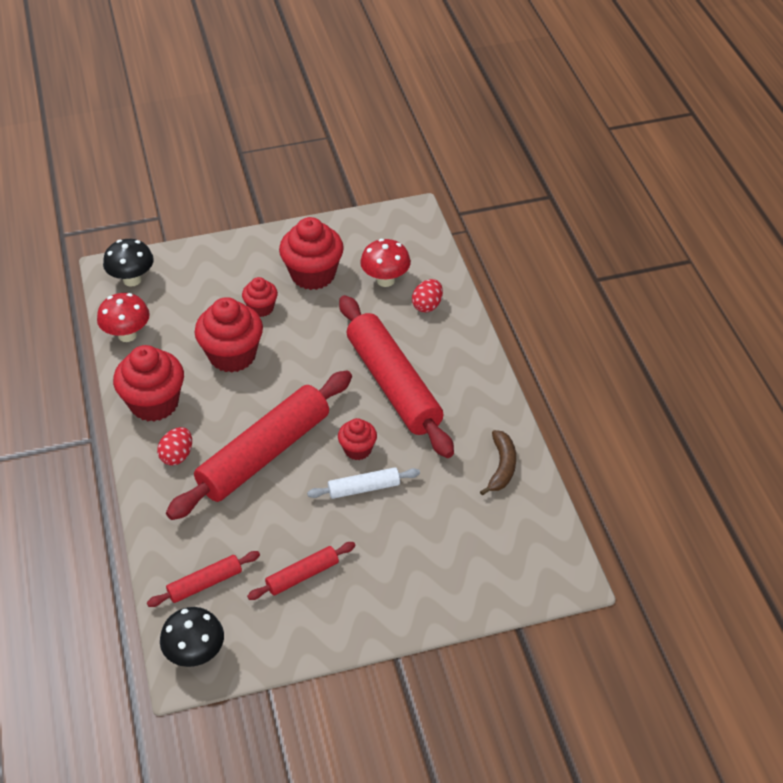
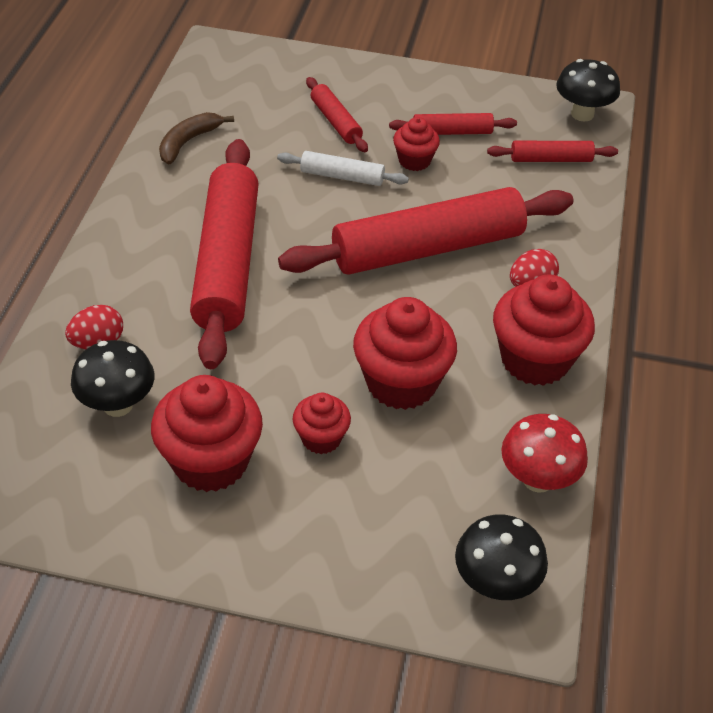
camera: 155 degrees left, 0 degrees up
(358, 449) = (321, 213): red cupcake -> red cupcake (414, 161)
(385, 280) = (118, 405): red mushroom -> black mushroom
(405, 541) = (336, 121): none -> red rolling pin

